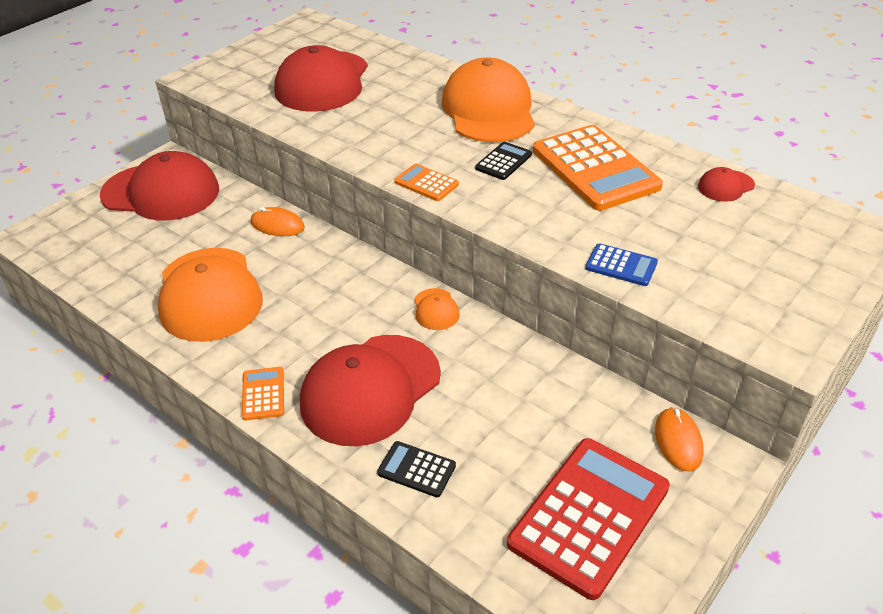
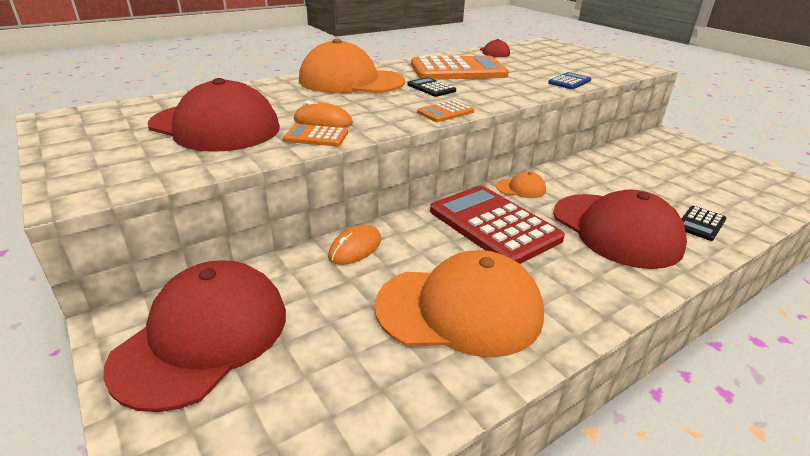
camera: 75 degrees left, 10 degrees down
(263, 394) = (626, 287): orange calculator -> orange calculator (316, 136)
(589, 516) = (720, 175): red calculator -> red calculator (494, 225)
(678, 441) = (652, 142): orange mouse -> orange mouse (323, 121)

